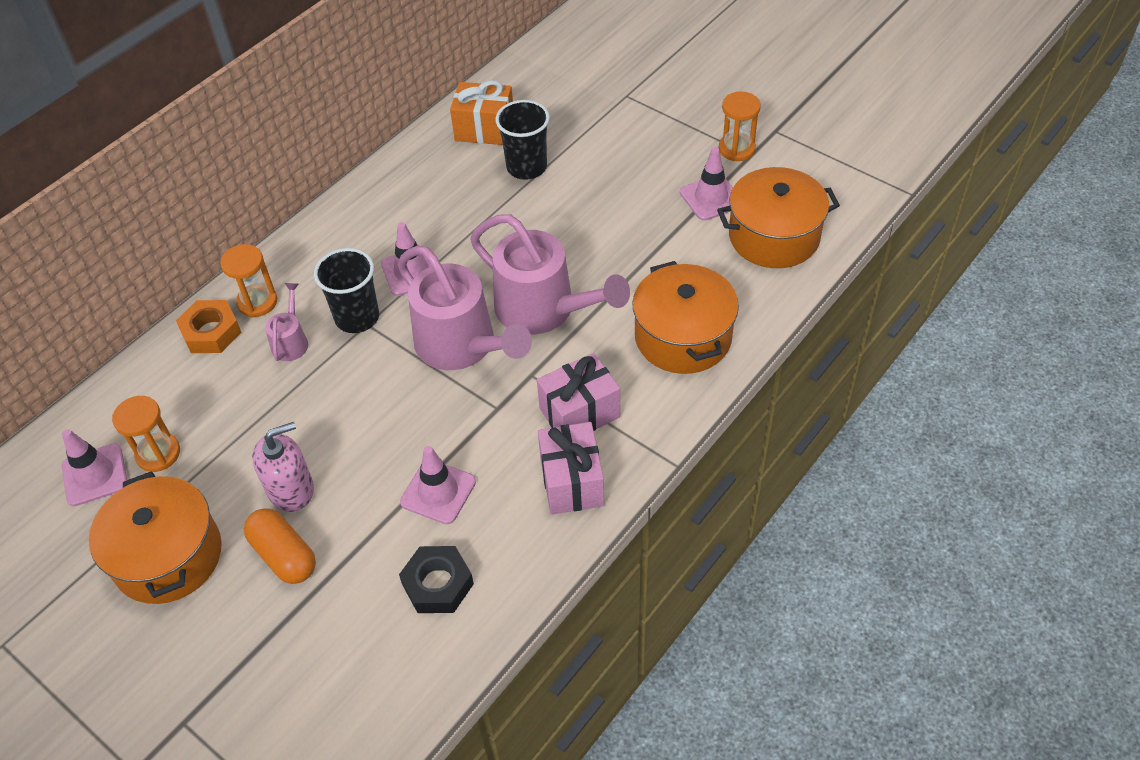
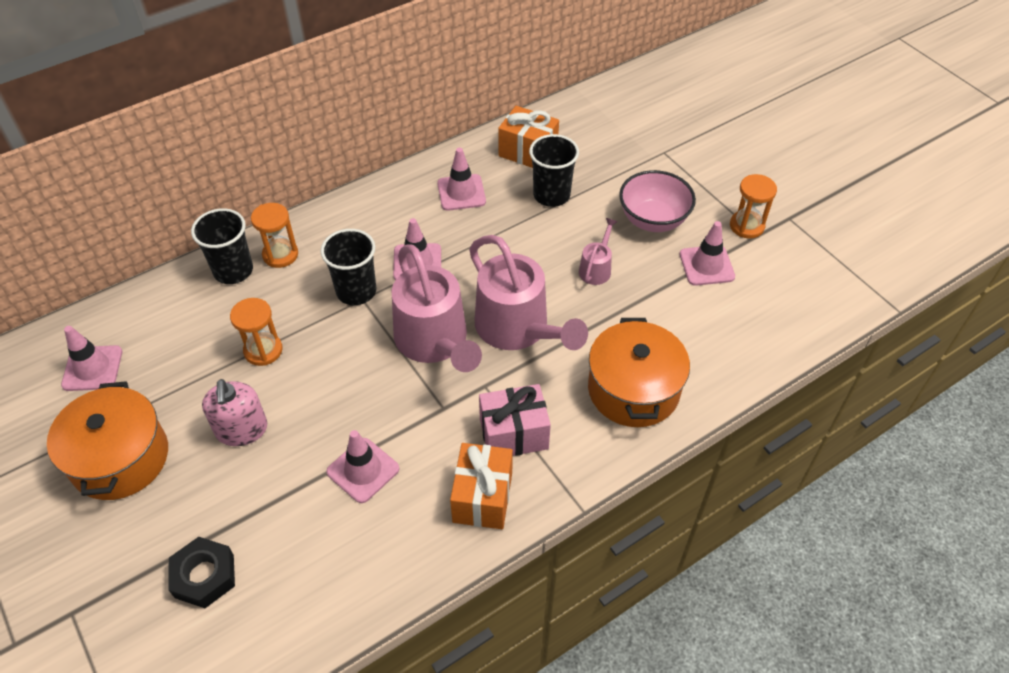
camera: 15 degrees right, 0 degrees up
(158, 454) = (149, 365): orange hourglass -> orange hourglass (263, 350)
(211, 332) = (233, 271): orange nut -> black cup
(284, 555) = (212, 488): orange capsule -> none
(291, 341) = (294, 297): pink watering can -> pink watering can (596, 268)
(291, 489) = (241, 429): pink soap dispenser -> pink soap dispenser turned 90 degrees clockwise
(430, 188) = (461, 192): none -> pink traffic cone
(438, 584) = (329, 556): black nut -> black nut (204, 576)
(572, 482) = (482, 497): pink gift -> orange gift
(641, 166) = (653, 220): none -> pink bowl
(774, 236) = (752, 317): orange pot -> none

